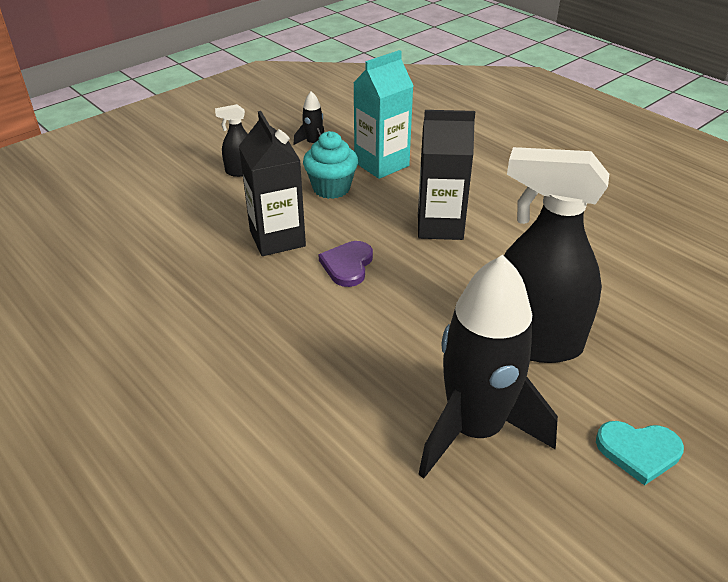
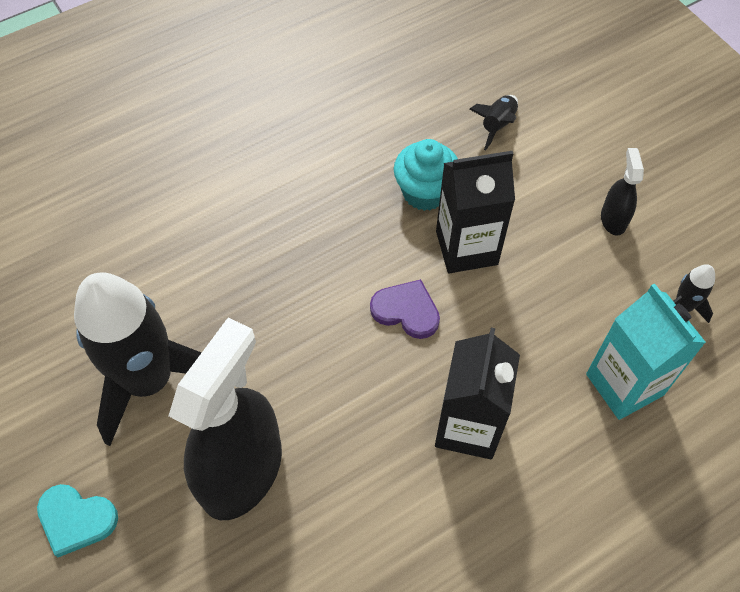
camera: 100 degrees right, 20 degrees up
(139, 231) = (497, 125): none -> black rocket
(331, 188) = (567, 314): turquoise cupcake -> turquoise cupcake (425, 192)
(638, 451) = (76, 519): turquoise heart -> turquoise heart turned 90 degrees counterclockwise

